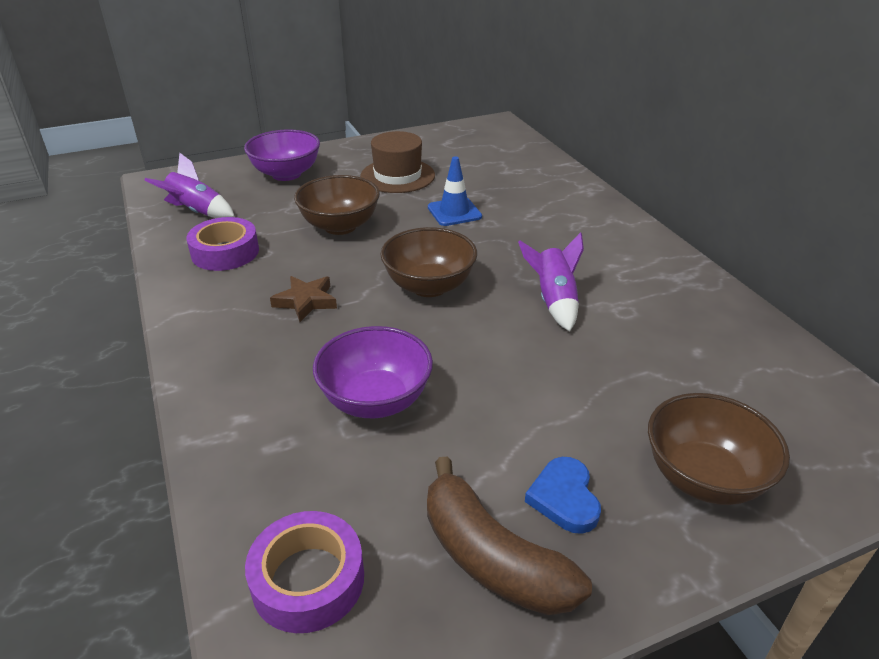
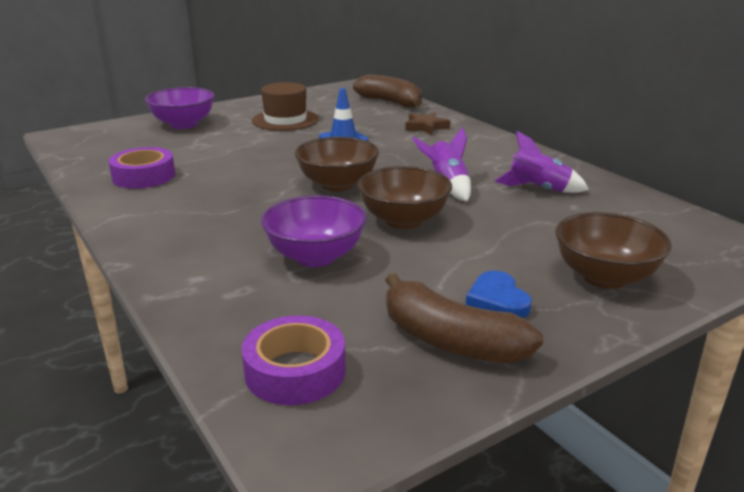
camera: 10 degrees left, 10 degrees down
(196, 211) = (107, 152): purple rocket -> purple rocket (538, 189)
(306, 301) = (230, 201): brown star -> brown star (426, 127)
(340, 226) = (245, 153): brown bowl -> brown bowl (403, 220)
(523, 156) = (390, 102): none -> brown banana

